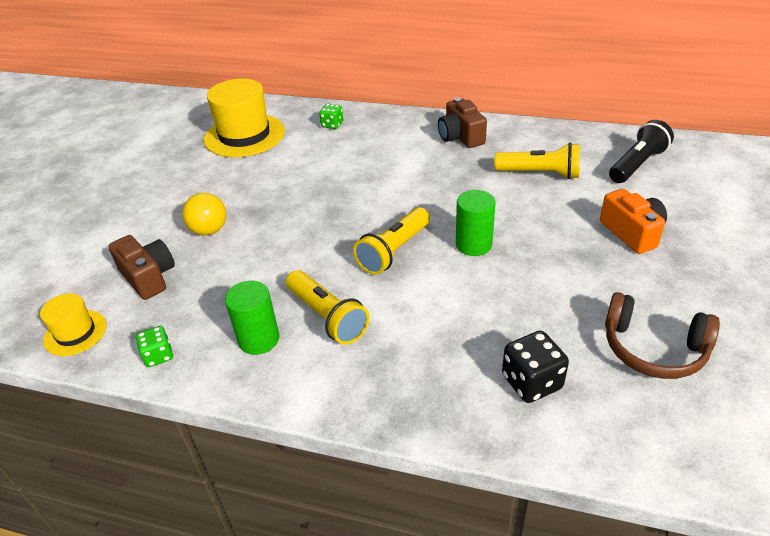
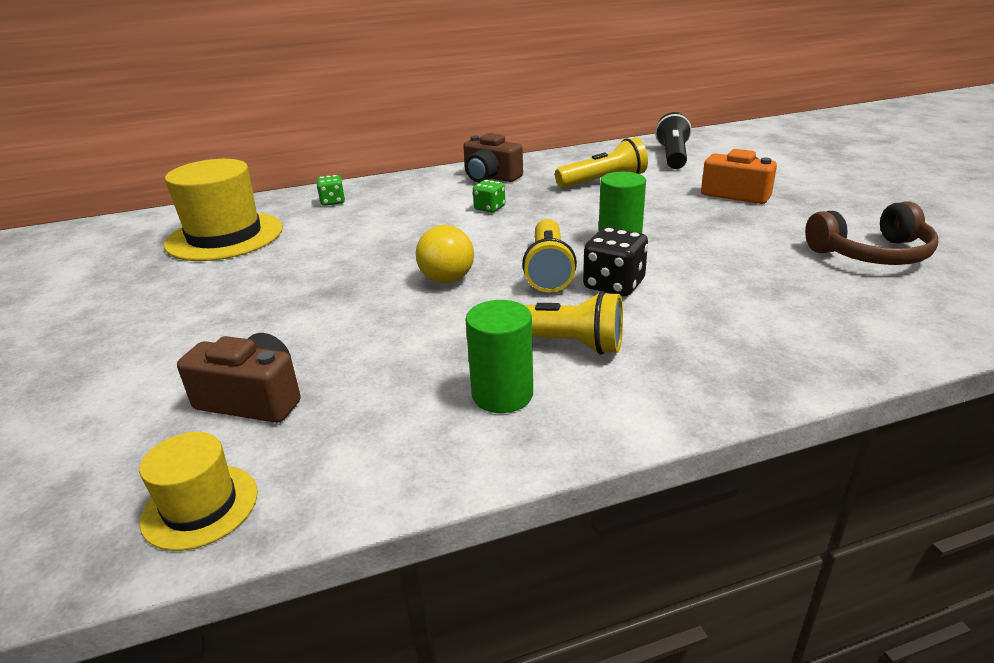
camera: 35 degrees left, 10 degrees down
(158, 356) = (382, 469): green dice -> green dice (489, 208)
(209, 230) = (288, 326): yellow ball -> yellow ball (447, 279)
(531, 382) = (824, 311): black dice -> black dice (614, 285)

